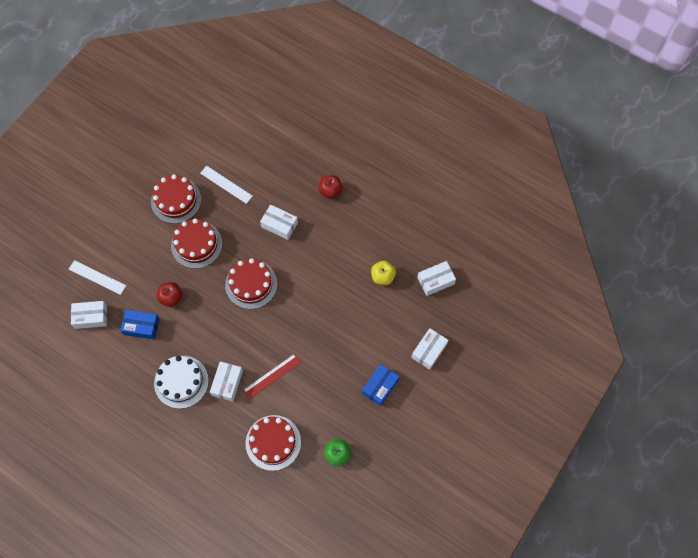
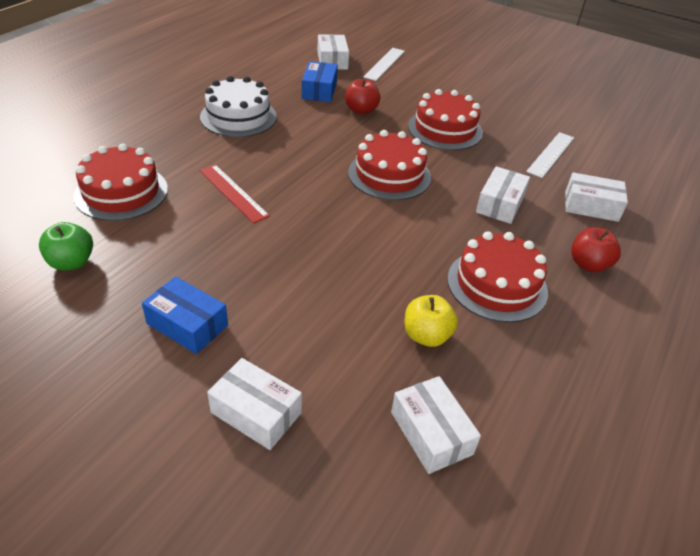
camera: 85 degrees right, 25 degrees down
(176, 200) = (507, 114): red cake -> red cake (497, 285)
(227, 383) = (229, 152): white box -> white box (591, 206)

